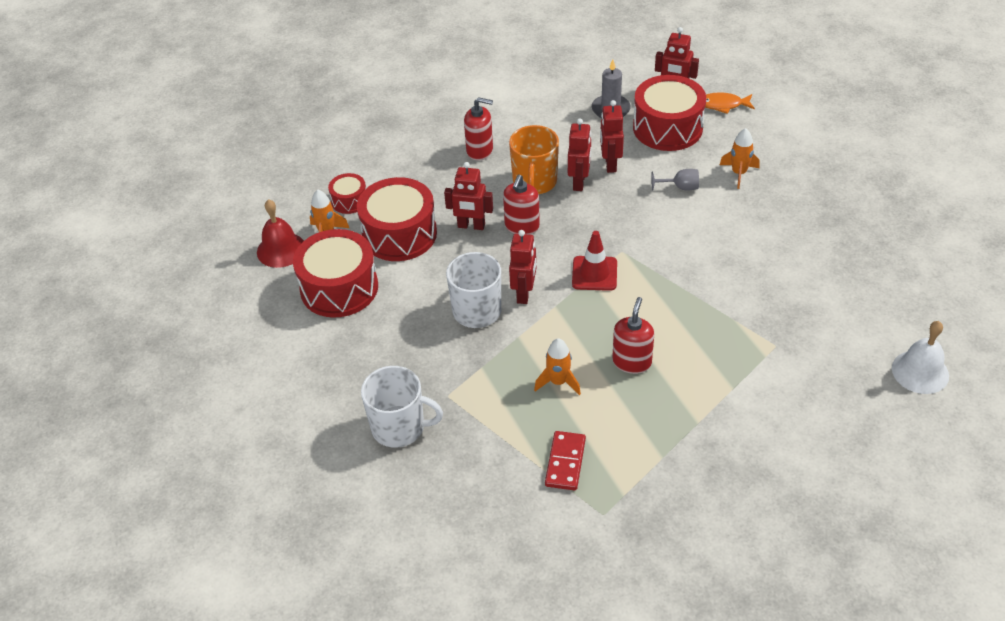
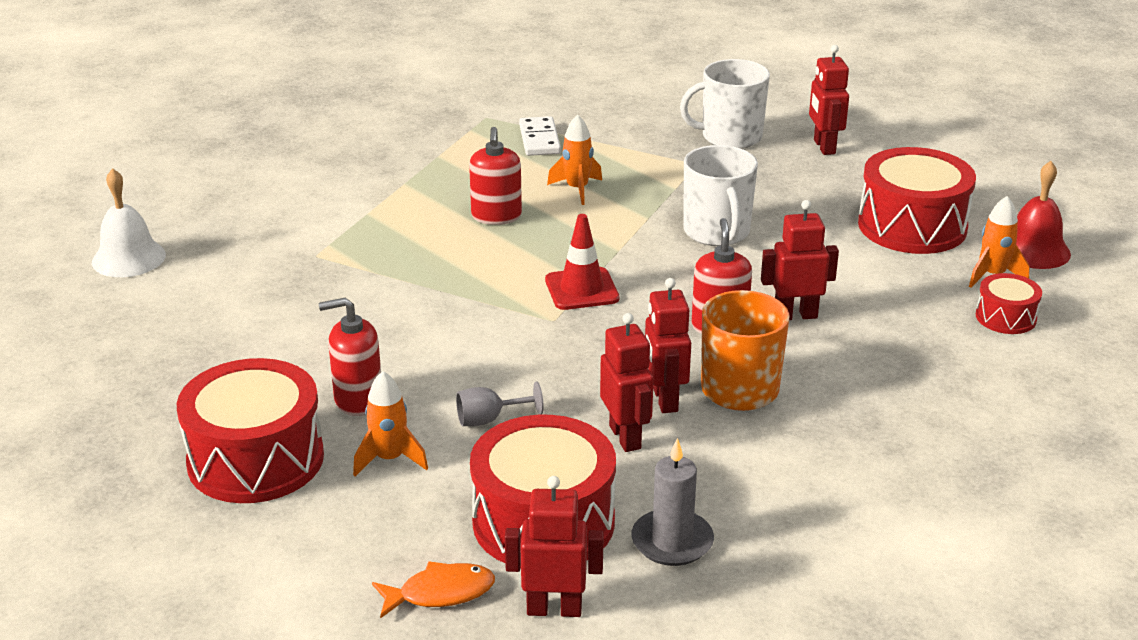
camera: 160 degrees right, 15 degrees down
(399, 234) = (890, 290): red drum -> red drum (256, 459)
(480, 150) = (867, 422): red soap dispenser -> red soap dispenser (358, 400)
(524, 293) = (666, 256): red robot -> red robot (824, 147)
(565, 462) = (539, 139): red domino -> white domino

